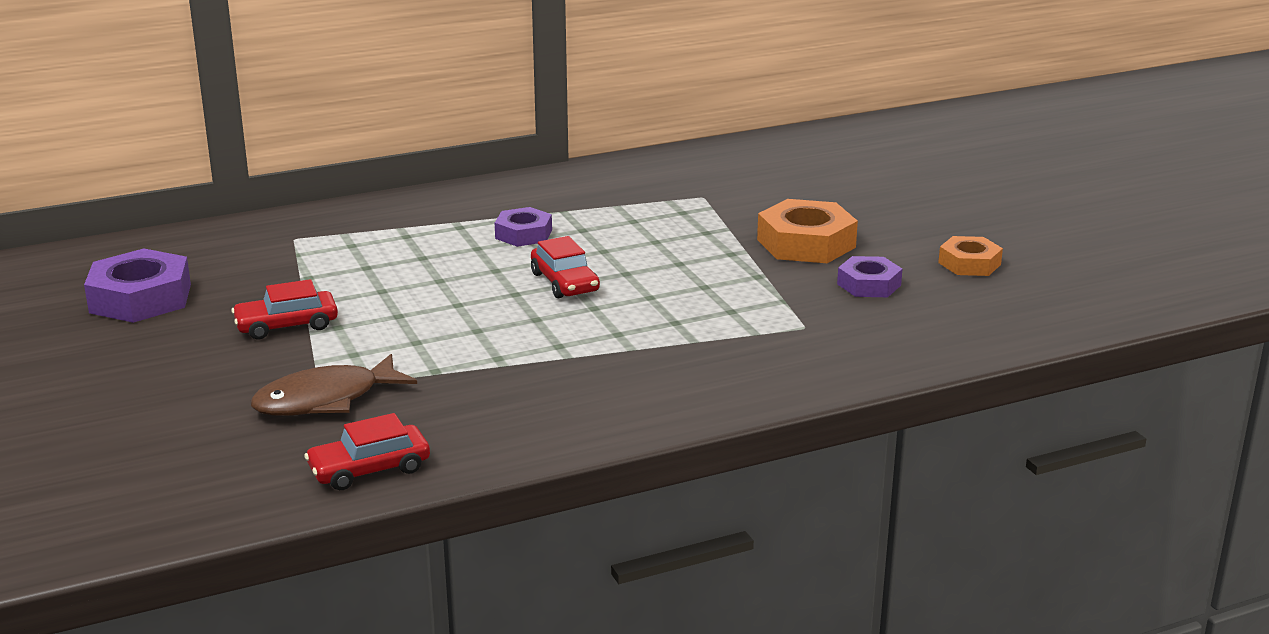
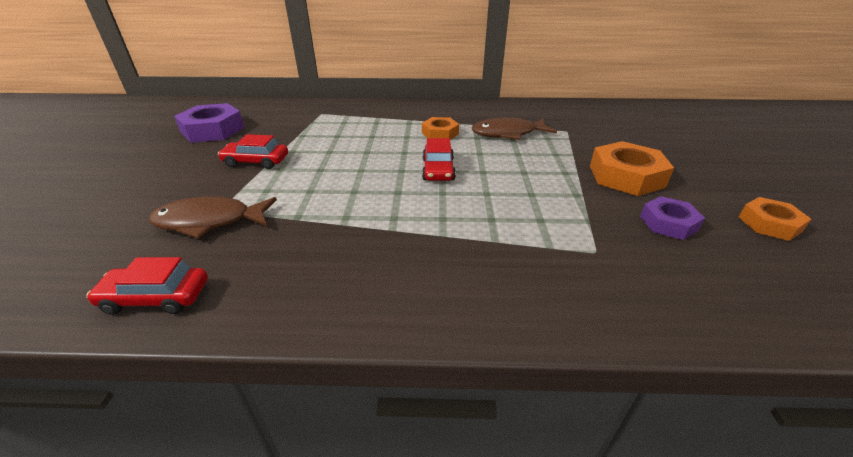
camera: 25 degrees right, 10 degrees up
(523, 234) = (440, 133): purple nut -> orange nut
(623, 216) = (508, 134): none -> brown fish

